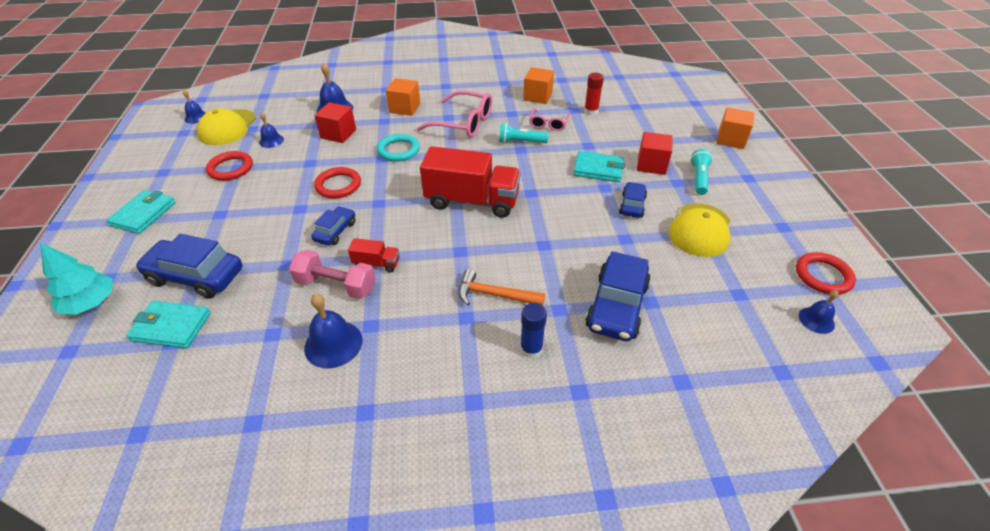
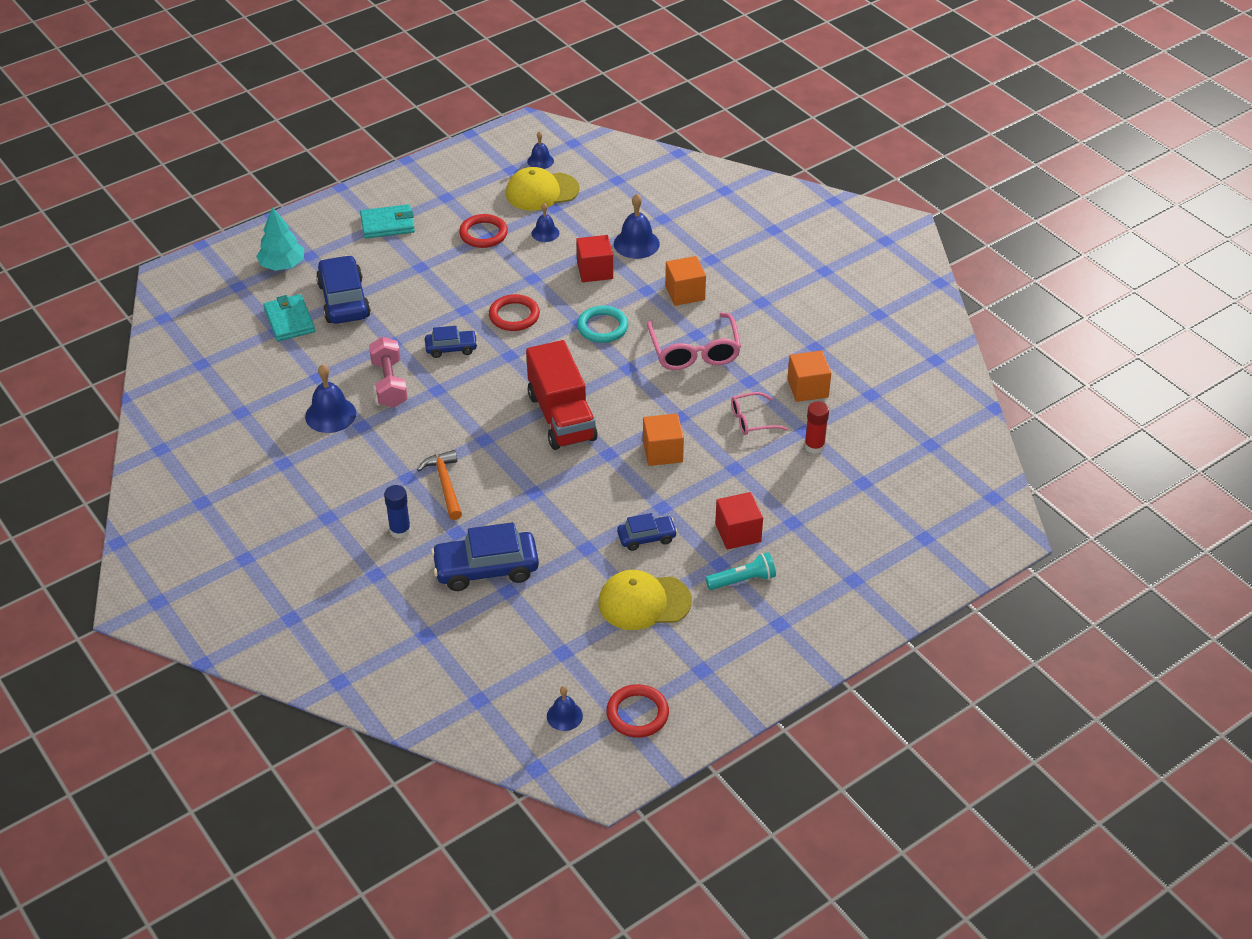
camera: 60 degrees right, 0 degrees up
(376, 263) = (431, 394): red truck -> none
(520, 142) = (695, 411): turquoise flashlight -> none
(598, 169) = (692, 491): turquoise wallet -> none
(731, 139) = (856, 591): orange cube -> orange cube (662, 452)

